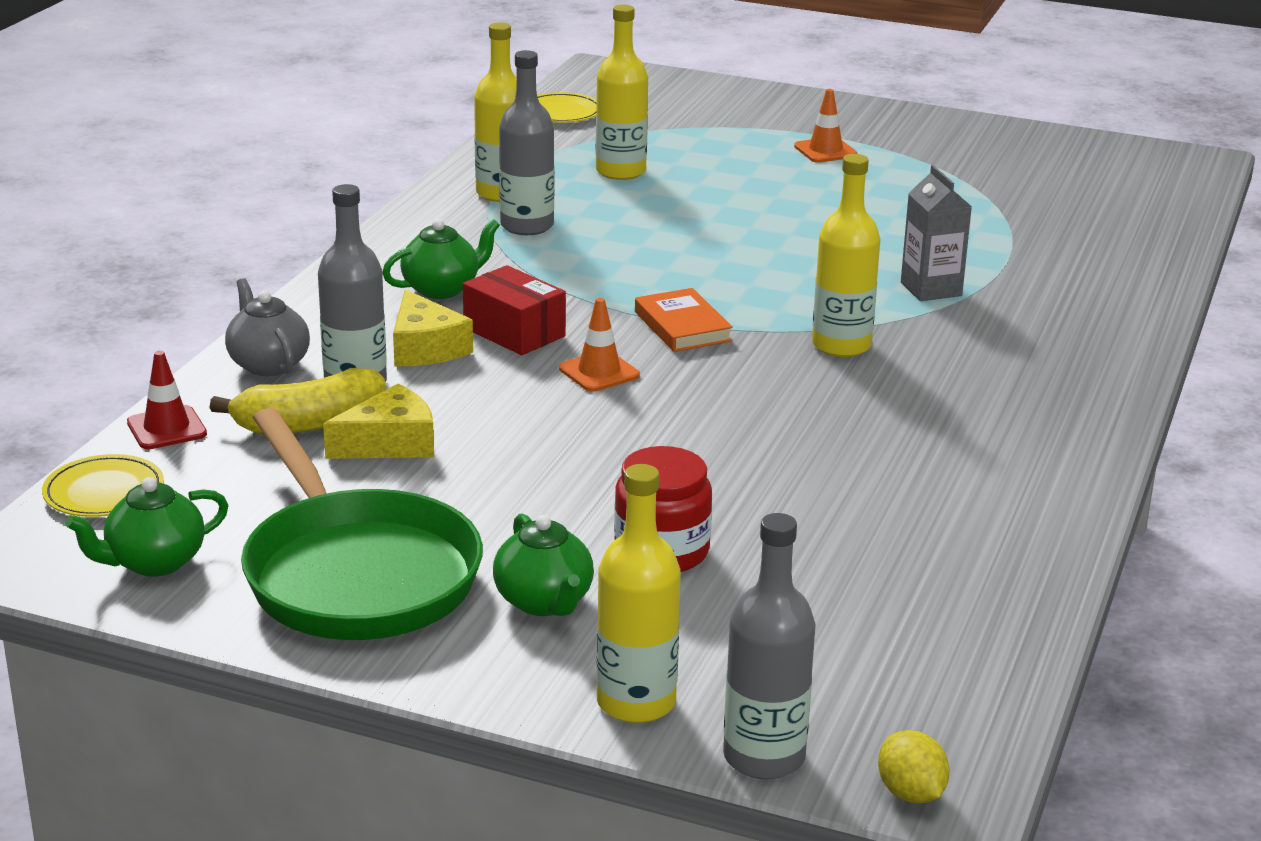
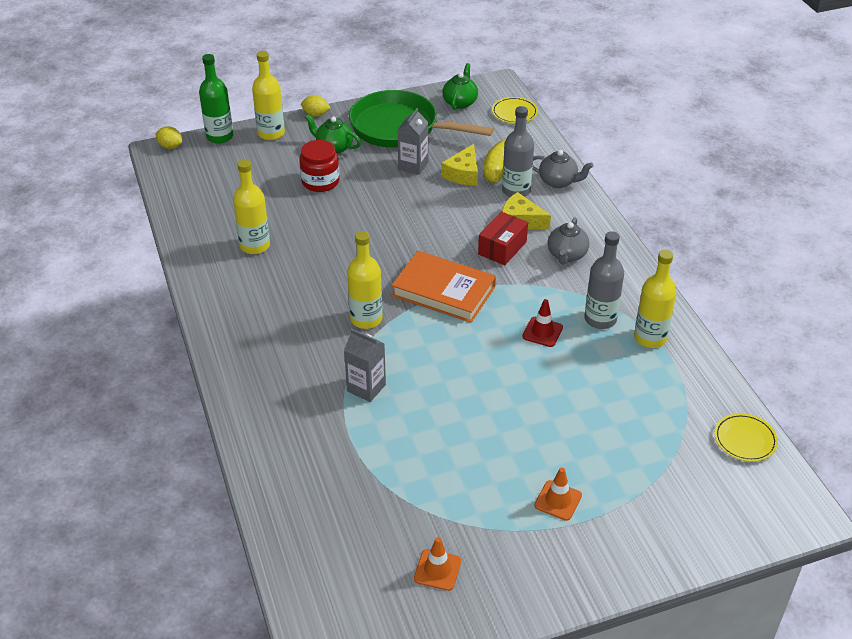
camera: 140 degrees right, 15 degrees up
(166, 428) = (540, 140): red traffic cone -> red traffic cone (542, 332)
(442, 289) = (566, 255): green teapot -> grey teapot
(450, 495) = (413, 166): none -> grey carton
(478, 695) = (316, 114): none -> yellow lemon
(514, 332) = (502, 248): red box -> red box turned 60 degrees counterclockwise
(599, 372) = (441, 245): orange traffic cone -> orange traffic cone (437, 570)
(620, 171) = (628, 397): yellow bottle -> yellow bottle (255, 245)
(682, 326) = (444, 291): orange book -> orange book, size x1.71
(764, 757) = (219, 136): grey bottle -> green bottle

